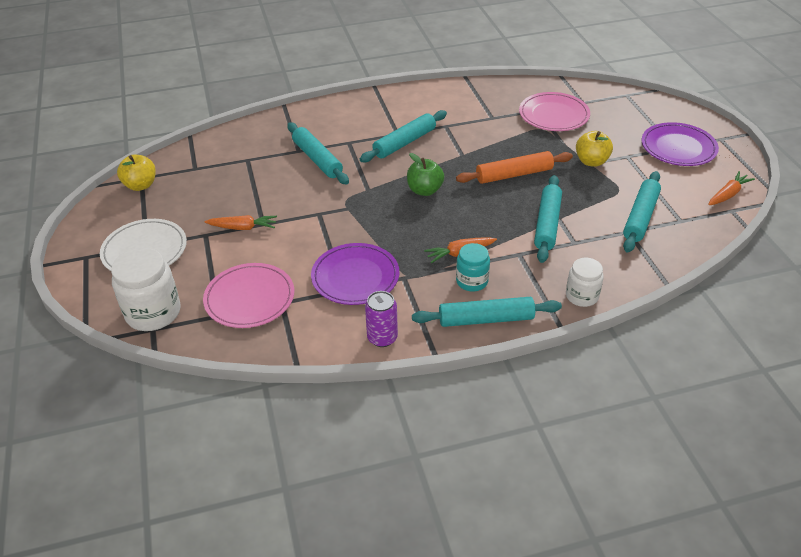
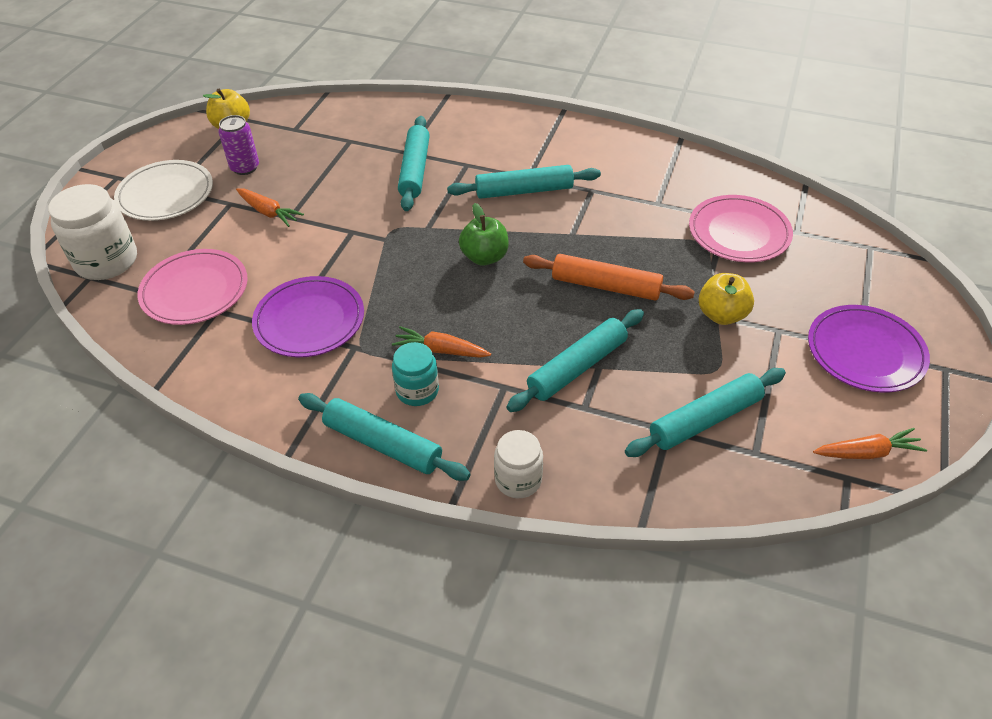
camera: 35 degrees right, 5 degrees up
(382, 338) = (261, 403): purple can -> purple can (245, 167)

